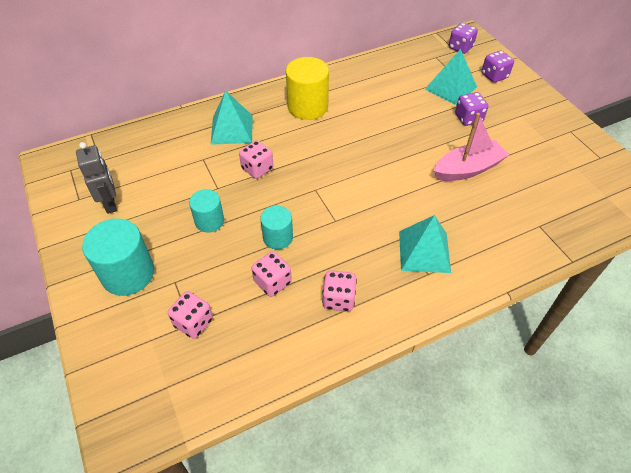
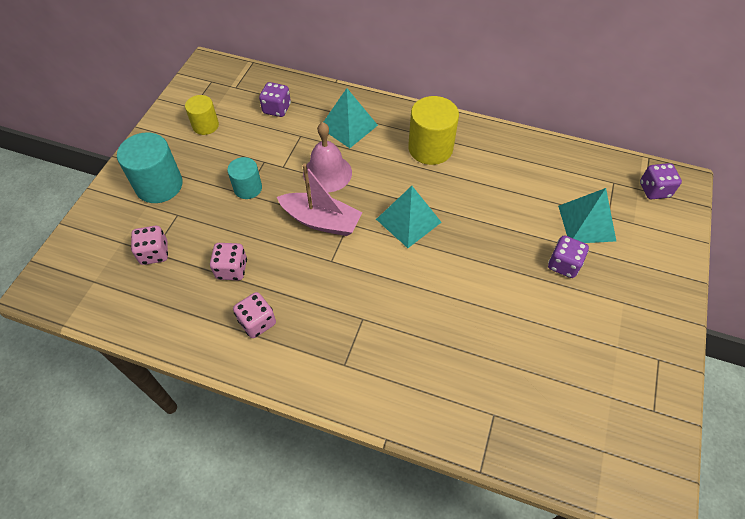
camera: 45 degrees right, 5 degrees up
(110, 204) = (205, 125): grey robot -> yellow cylinder
(257, 169) = (327, 173): pink dice -> pink bell
(278, 237) = (275, 239): turquoise cylinder -> none
(424, 251) = (365, 345): turquoise pyramid -> turquoise pyramid (408, 220)
(468, 169) = (497, 309): pink boat -> pink boat (321, 221)
(494, 76) = (651, 243): purple dice -> purple dice (277, 109)

